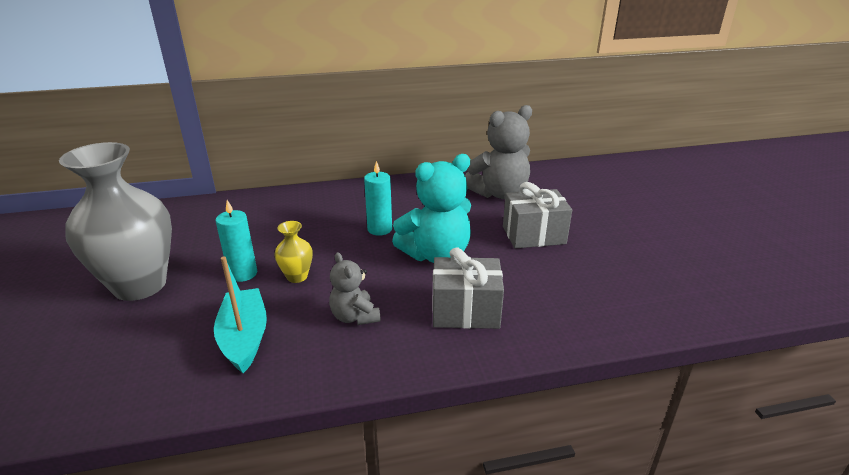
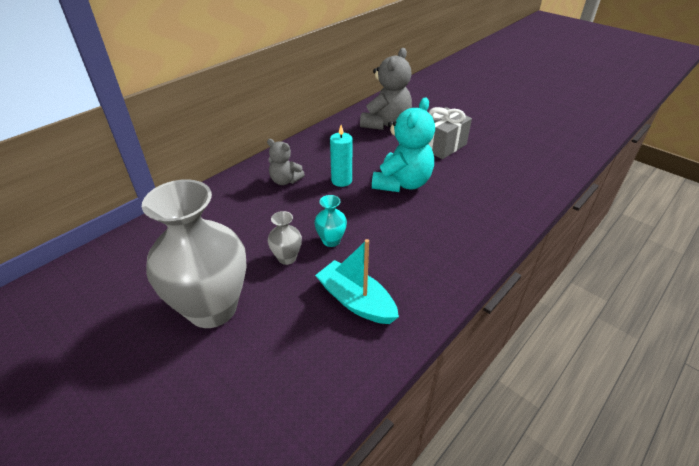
camera: 35 degrees left, 10 degrees up
(243, 273) = (287, 258): turquoise candle -> grey vase
(297, 276) = (331, 241): yellow vase -> turquoise vase
(355, 316) = (408, 249): grey teddy bear -> grey teddy bear (285, 180)
(465, 311) = (466, 212): grey gift -> none

